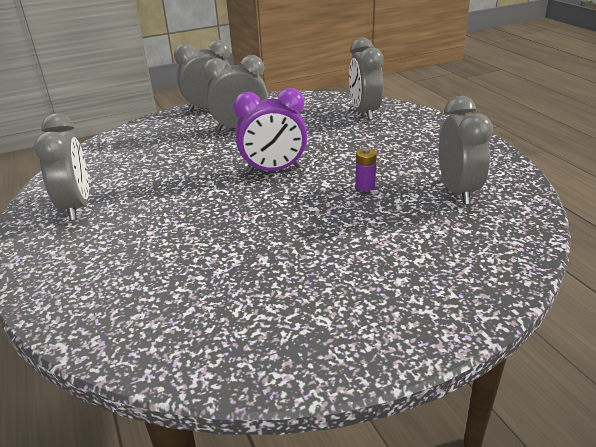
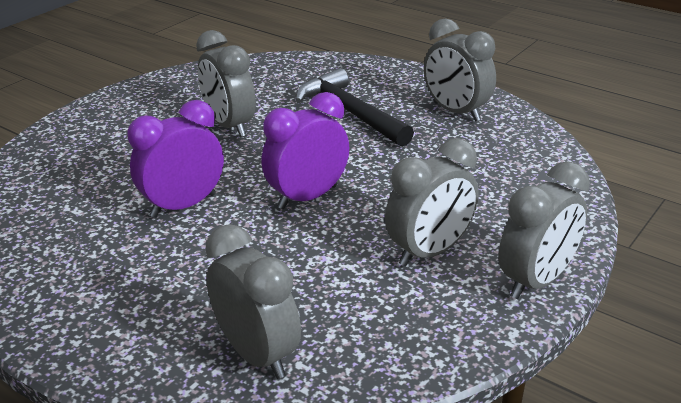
camera: 150 degrees right, 0 degrees up
(155, 233) = (350, 112): none -> black hammer
(365, 186) = (183, 205): purple battery -> purple clock
(458, 190) = (69, 228): grey clock -> grey clock (229, 126)

